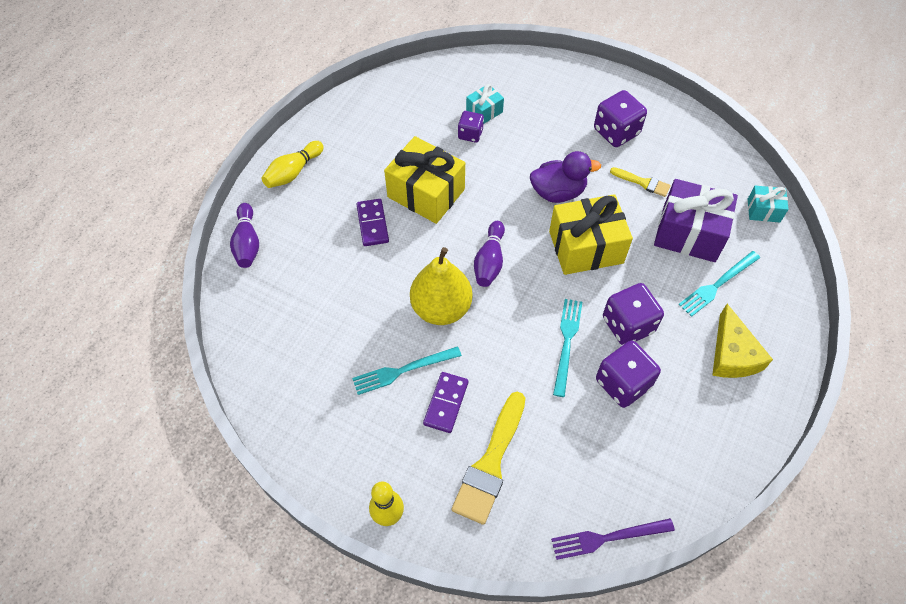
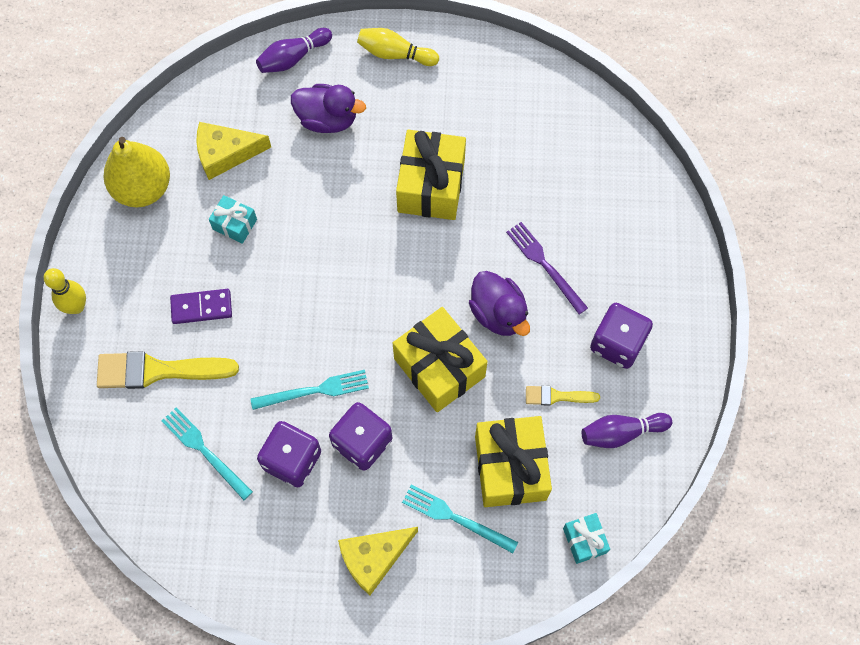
camera: 65 degrees right, 10 degrees up
(306, 328) = (226, 153): none -> yellow cheese
(322, 240) = (327, 119): none -> purple duck
(372, 224) = (368, 154): purple domino -> none
(403, 370) = (219, 256): turquoise fork -> turquoise fork (205, 451)
(441, 308) = (301, 260): yellow pear -> yellow pear (143, 188)
(470, 134) = (532, 194): purple dice -> none
(484, 111) = (572, 195): turquoise gift -> turquoise gift (235, 224)
(489, 261) = (376, 281): purple bowling pin -> purple bowling pin (621, 433)
(608, 538) = (128, 499): purple fork -> purple fork (545, 265)
(642, 182) = (557, 396): yellow brush -> yellow brush turned 90 degrees clockwise
(689, 233) = (510, 468): purple gift -> yellow gift

